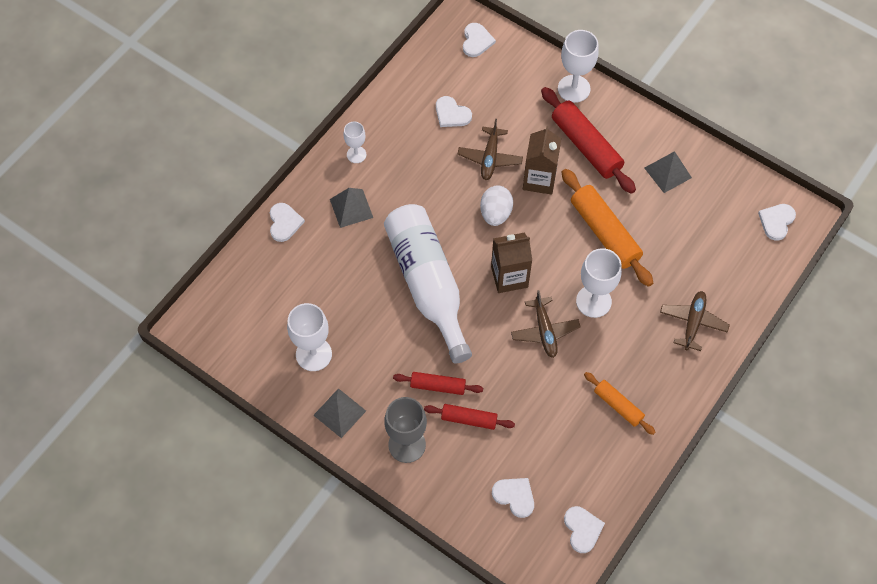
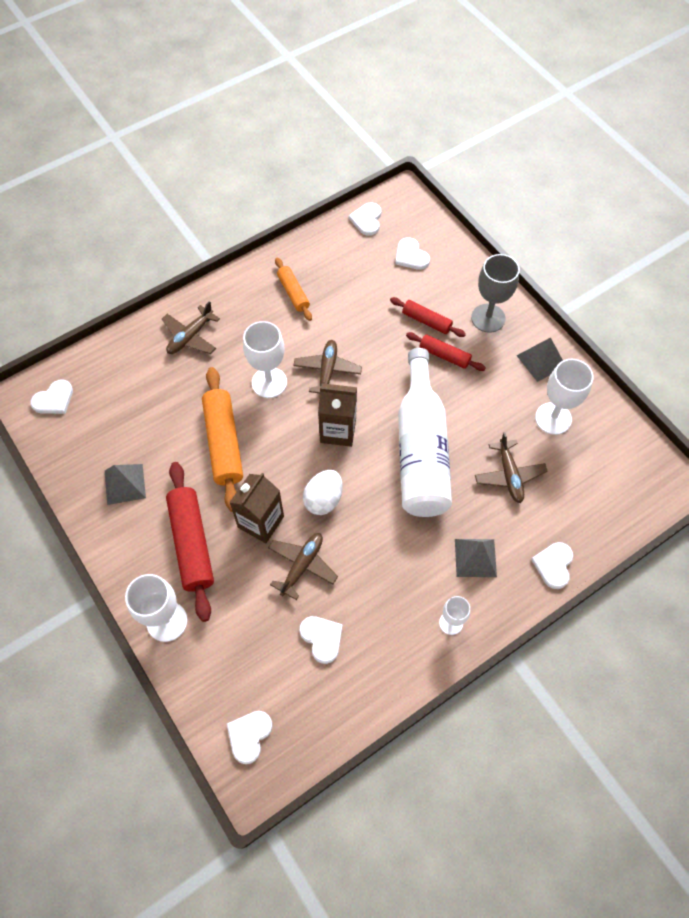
camera: 160 degrees left, 0 degrees up
(341, 286) = (509, 475): none -> brown plane

